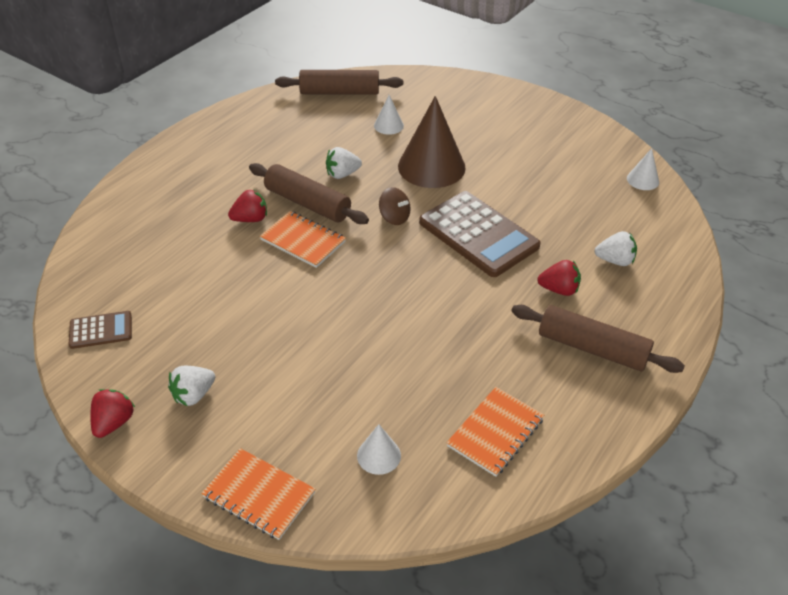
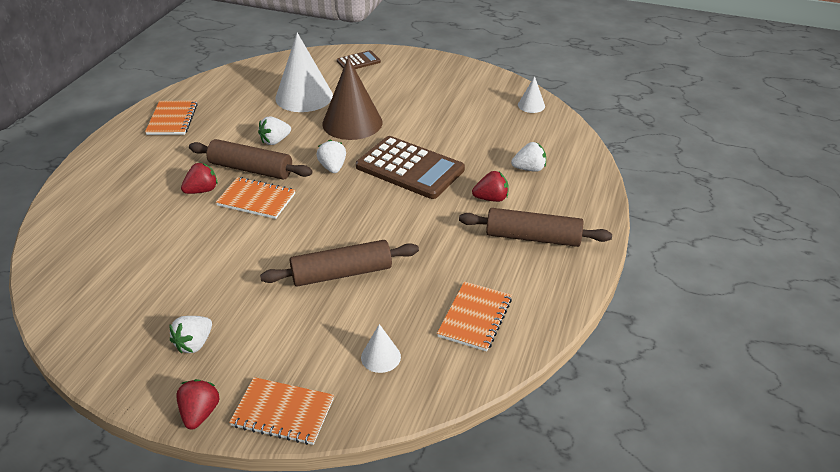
camera: 15 degrees left, 5 degrees down
(101, 330) = (85, 308): brown calculator -> brown calculator (358, 61)
(114, 423) = (124, 383): red strawberry -> red strawberry (200, 413)
(244, 130) = (172, 119): none -> orange notebook
(339, 92) = (251, 77): brown rolling pin -> brown rolling pin (341, 273)
(388, 125) = (304, 97): white cone -> white cone, size x2.13
(394, 217) = (333, 167): brown spinning top -> white strawberry

